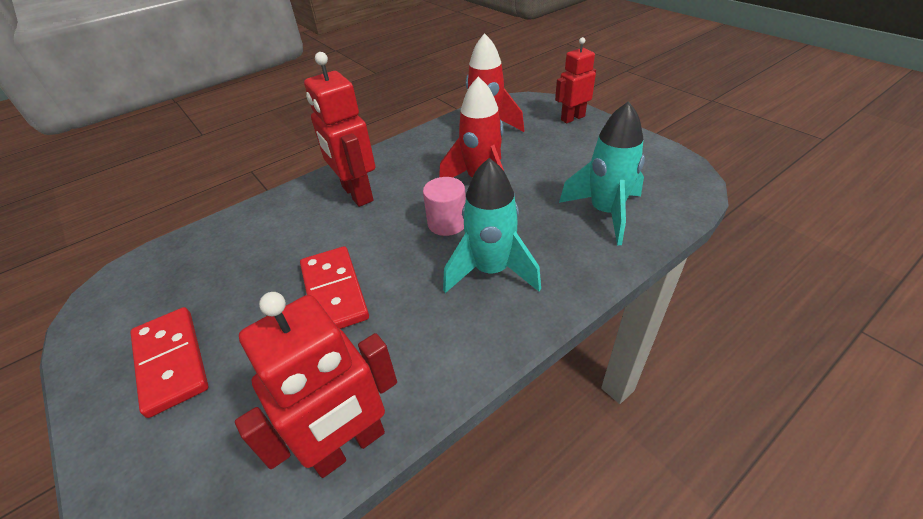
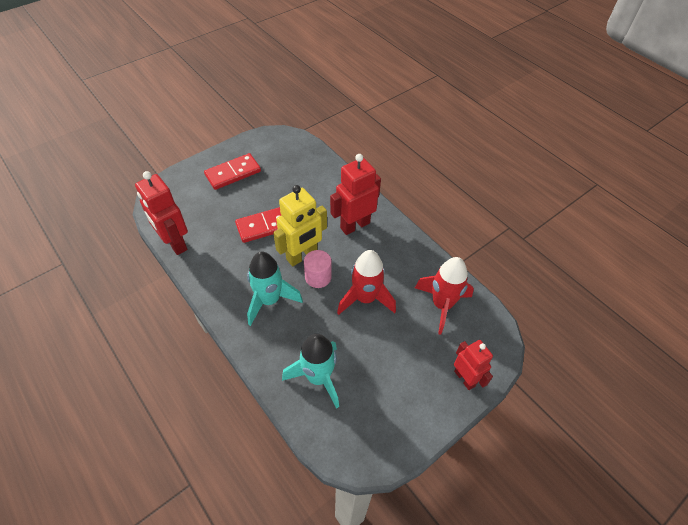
camera: 85 degrees right, 10 degrees up
(406, 242) = (302, 256): none -> yellow robot

